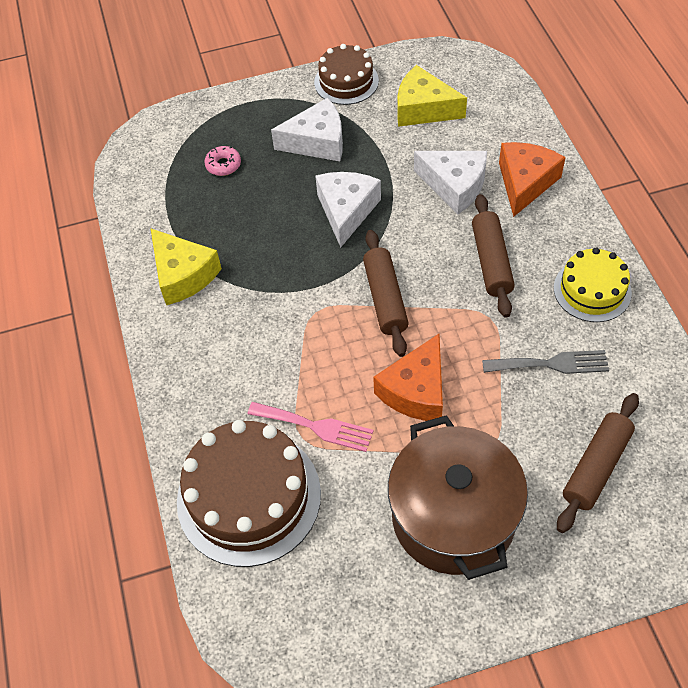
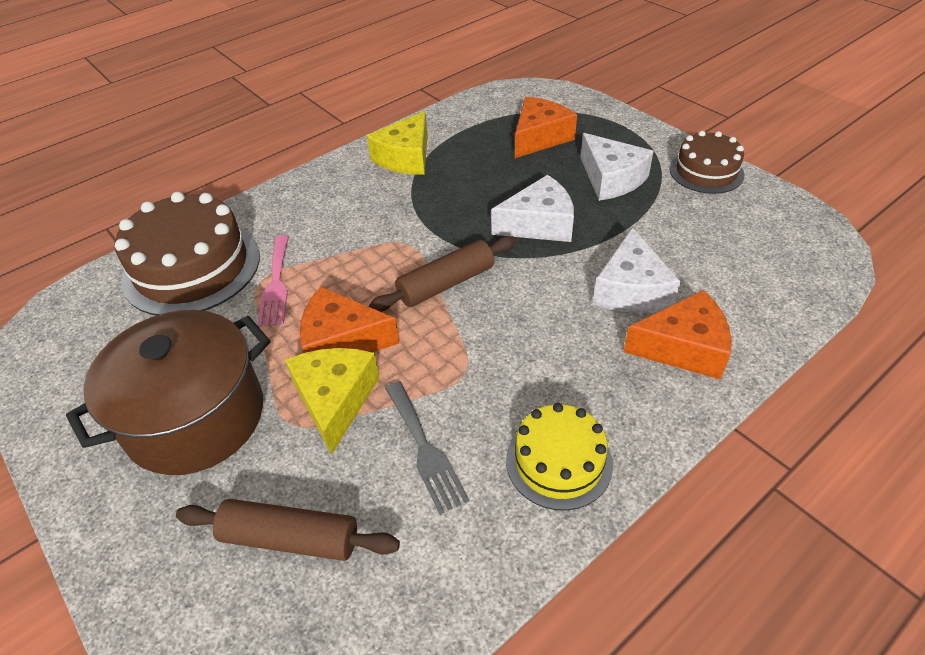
camera: 65 degrees right, 10 degrees down
(223, 165) = (539, 137): pink donut -> orange cheese
(423, 109) = (720, 233): yellow cheese -> yellow cheese (335, 400)
(491, 261) = (544, 351): brown rolling pin -> none

